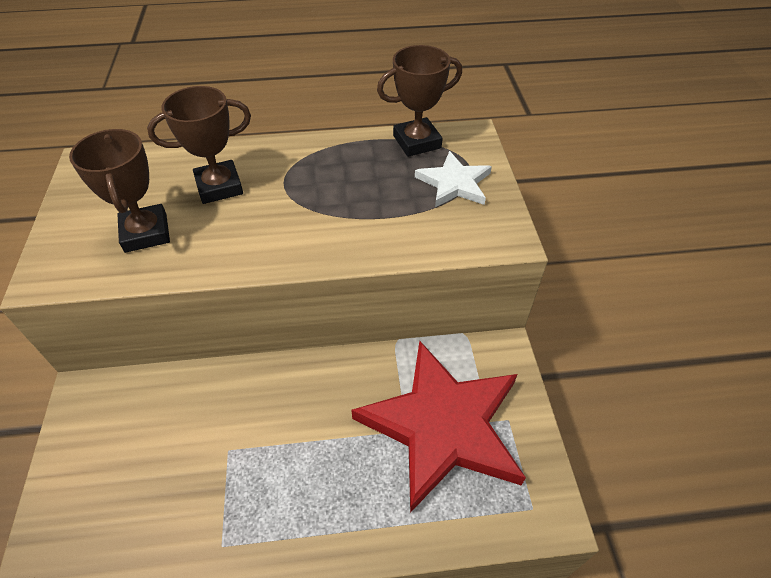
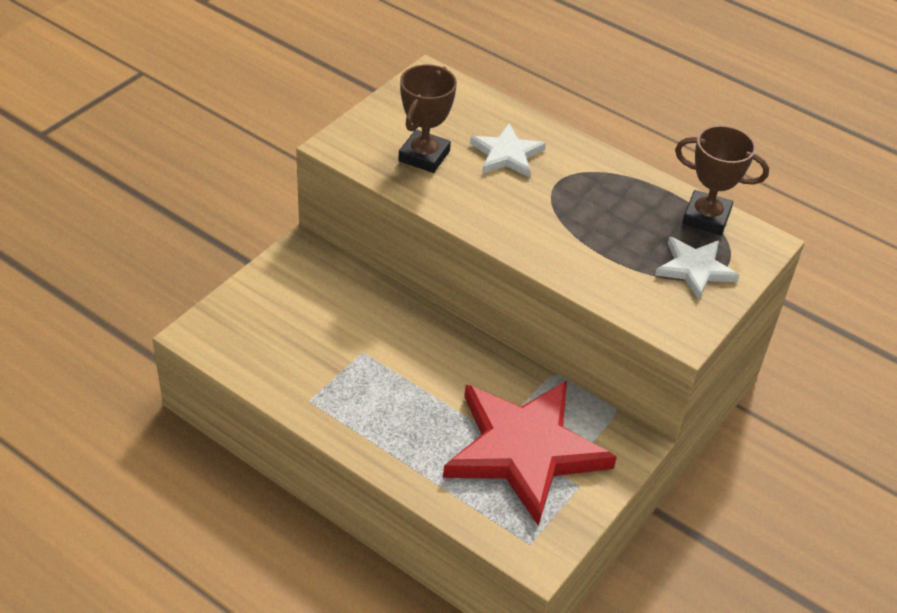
camera: 40 degrees right, 5 degrees down
(219, 187) = (506, 154): brown trophy -> white star

